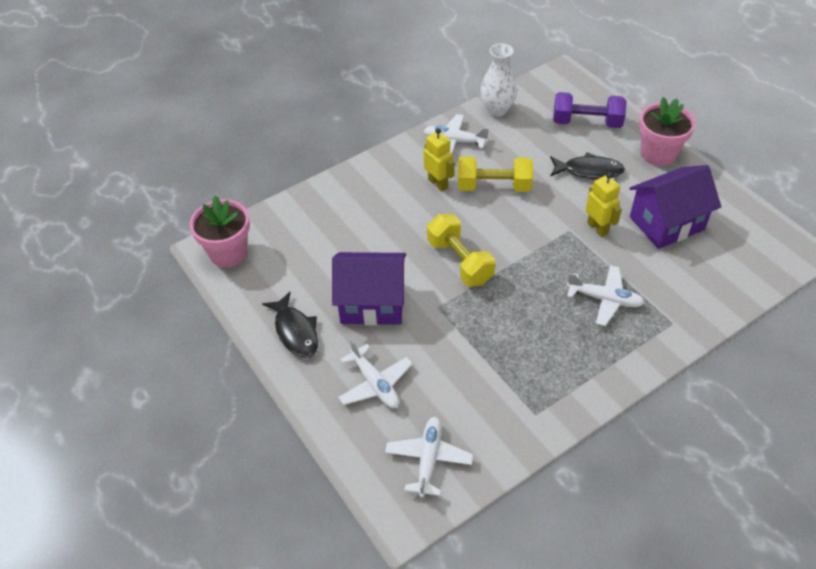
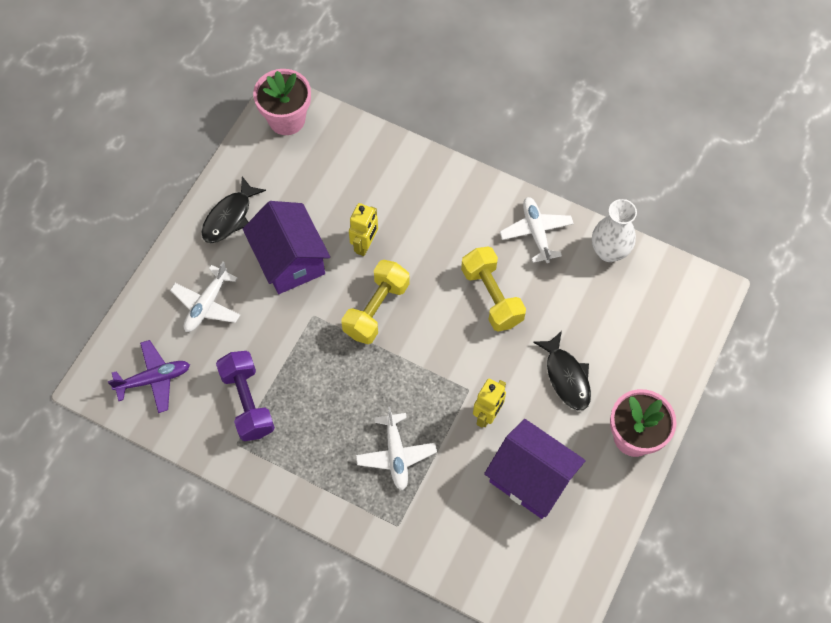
camera: 60 degrees right, 15 degrees up
(428, 459) = (154, 379): white plane -> purple plane
(438, 183) = (467, 245): yellow robot -> yellow robot (365, 245)
(586, 122) = (642, 347): purple dumbbell -> purple dumbbell (247, 402)

